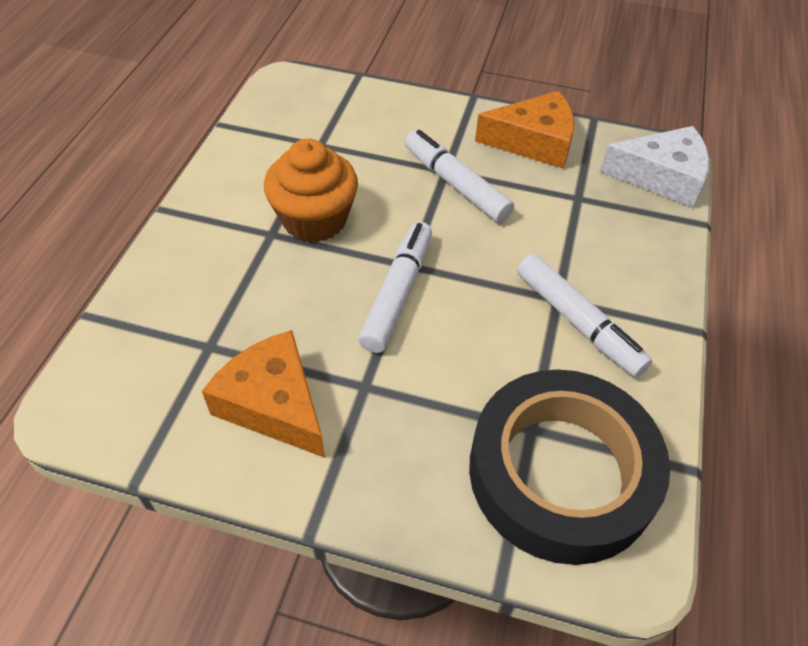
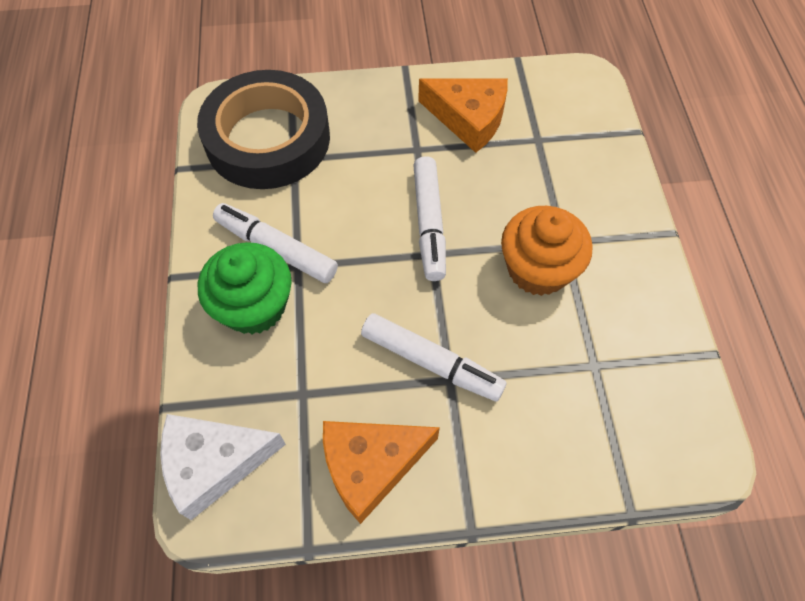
camera: 160 degrees right, 10 degrees up
(612, 275) = (254, 306): none -> green cupcake

